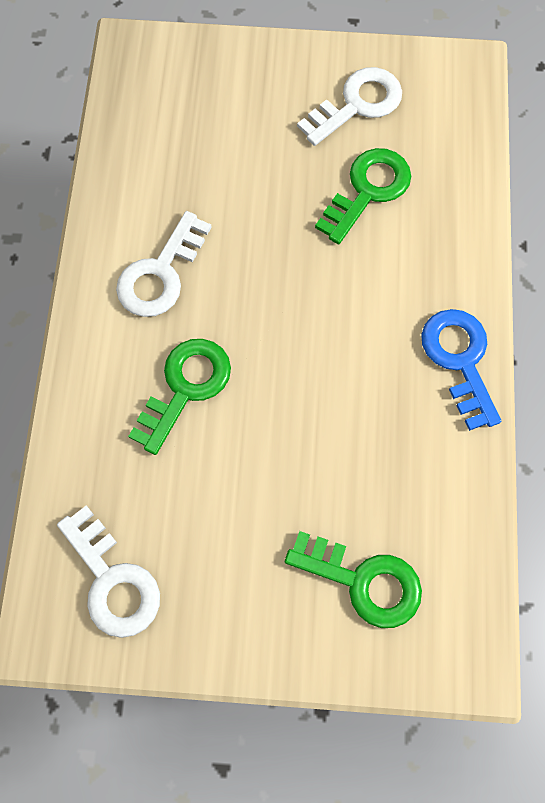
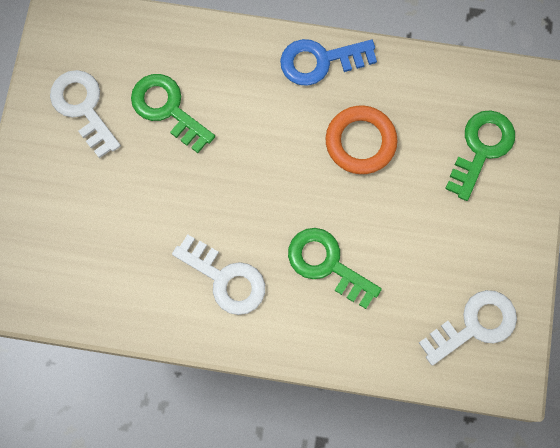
camera: 85 degrees left, 5 degrees up
(353, 418) = (360, 142): none -> orange ring

